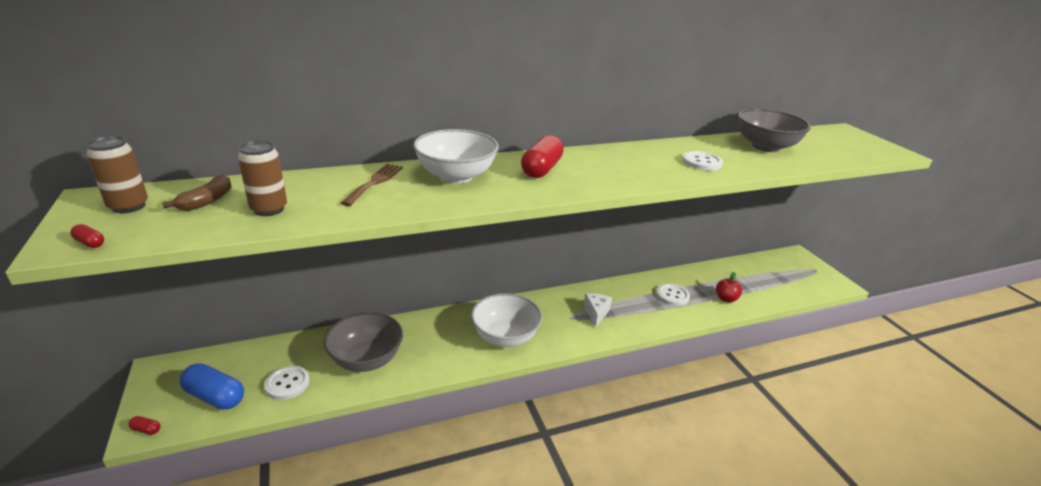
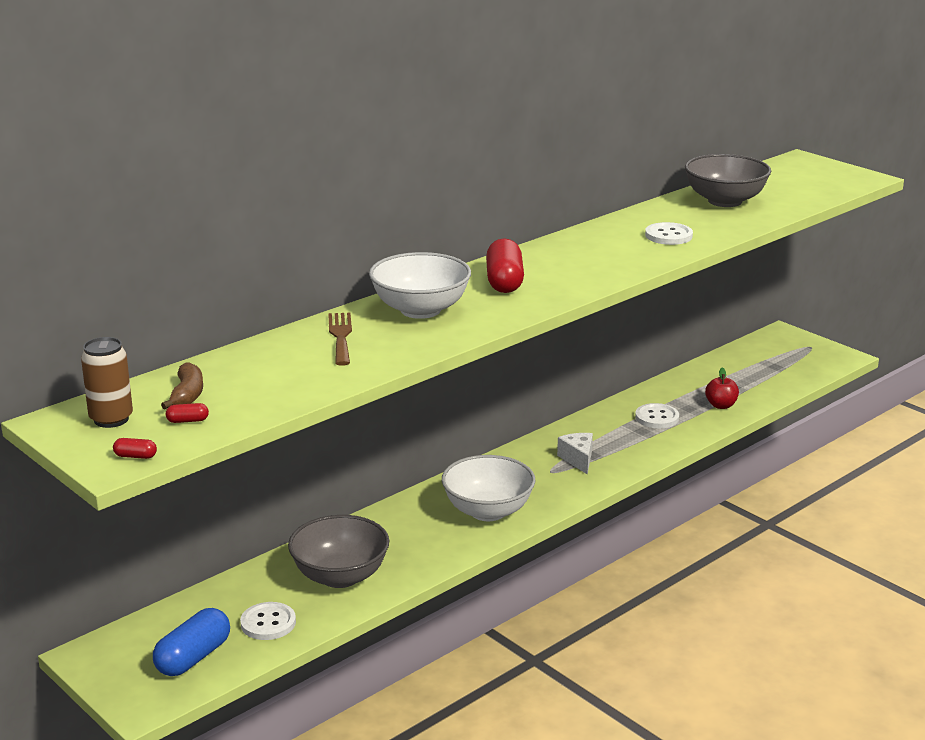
camera: 20 degrees left, 5 degrees down
(146, 430) = (147, 706): red capsule -> red capsule (187, 421)
(215, 397) = (193, 658): blue capsule -> blue capsule turned 60 degrees counterclockwise
(269, 209) = (267, 387): brown can -> none

